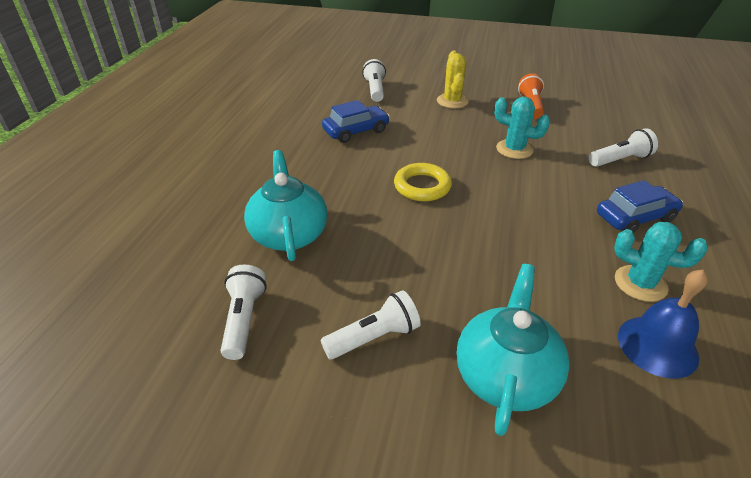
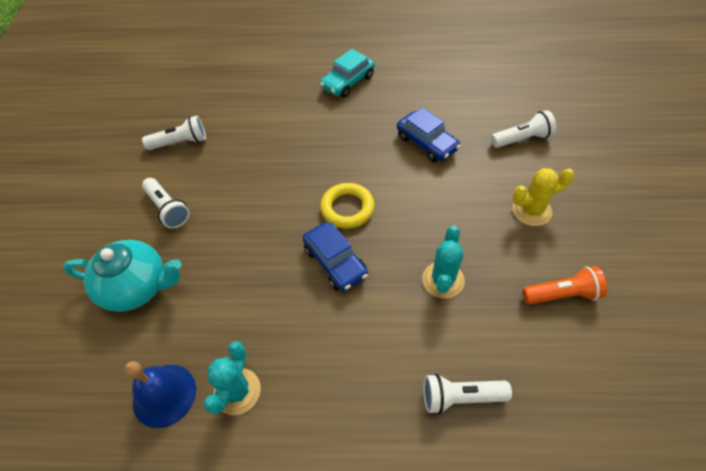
camera: 80 degrees right, 15 degrees up
(233, 162) = (348, 82): none -> turquoise car
(289, 234) = (264, 139): turquoise teapot -> none
(620, 160) = (460, 397): white flashlight -> white flashlight turned 120 degrees clockwise
(635, 217) = (340, 400): blue car -> blue car (335, 262)

